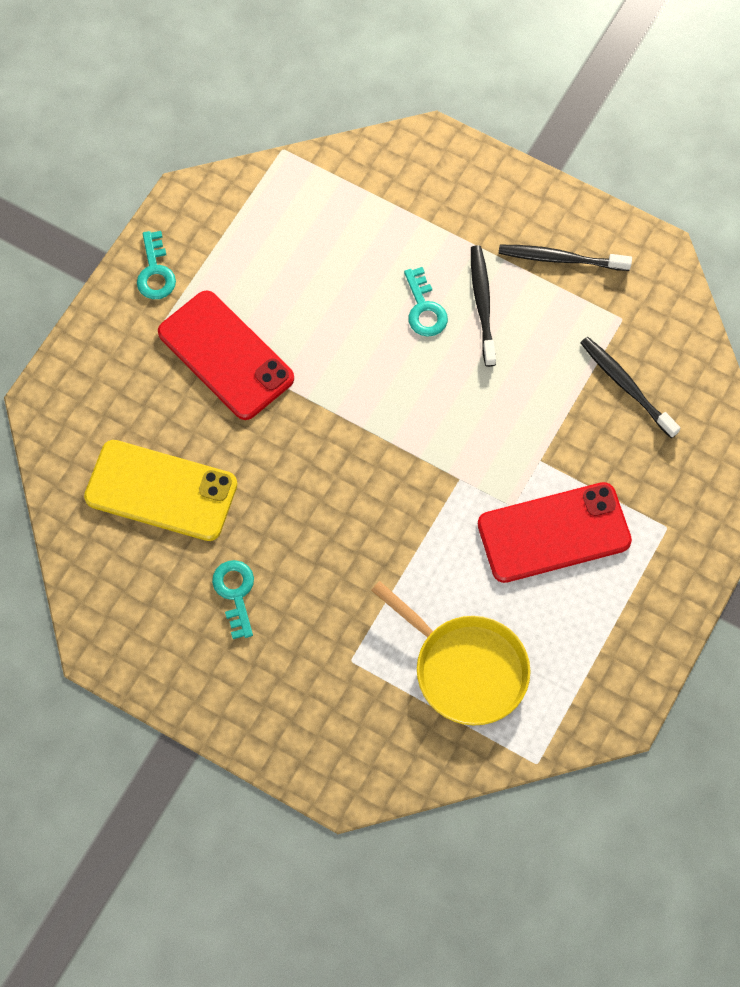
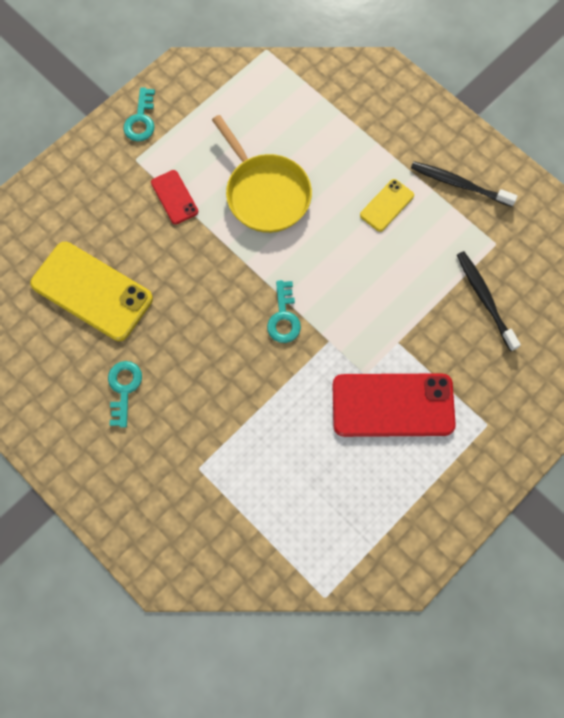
camera: 15 degrees right, 5 degrees up
(225, 355) = (174, 197): red phone -> red phone, size x0.50
(424, 308) = (340, 198): turquoise key -> turquoise key (284, 317)
(465, 669) = (289, 500): yellow pan -> yellow pan (265, 193)
(482, 304) = (387, 205): black toothbrush -> yellow phone

